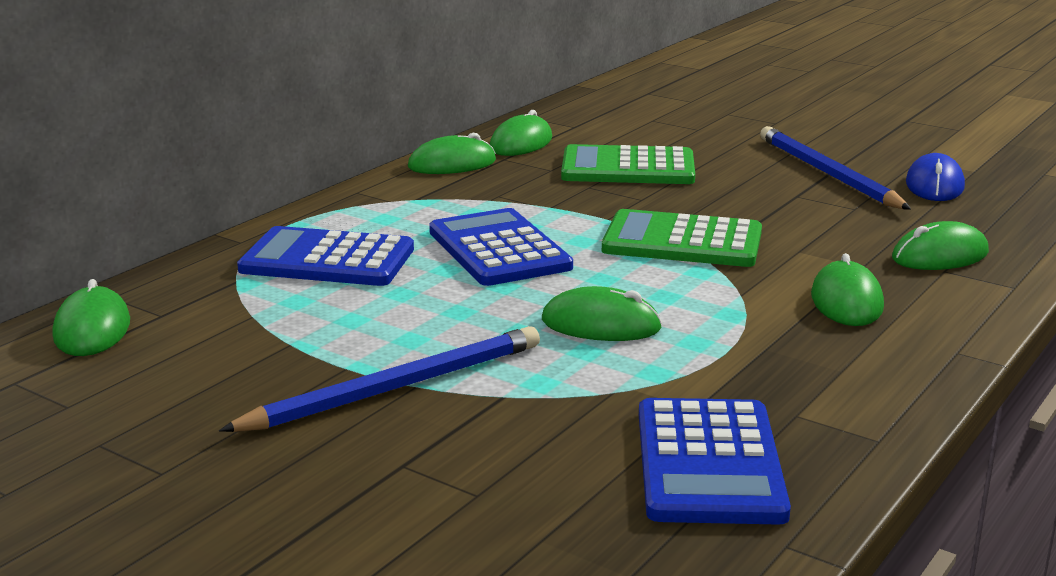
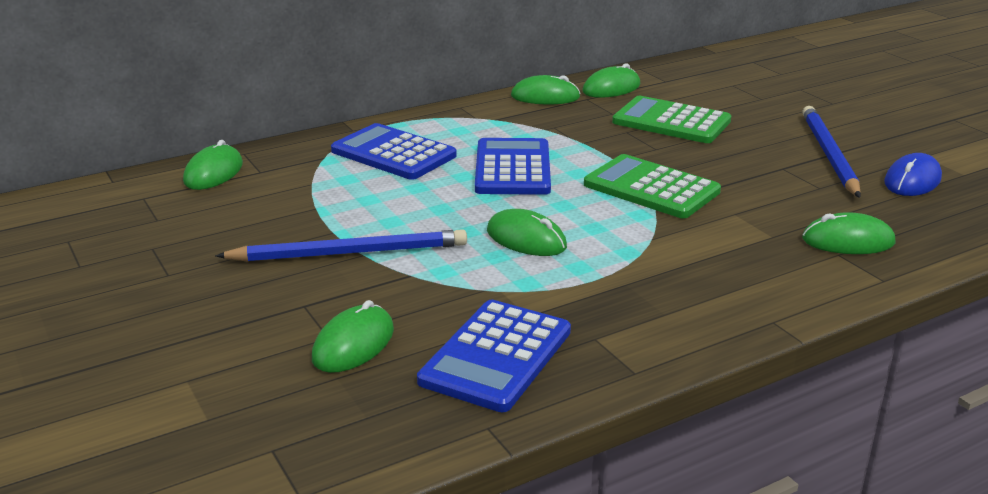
camera: 25 degrees right, 5 degrees up
(846, 301) = (728, 261): green mouse -> green mouse (353, 344)

